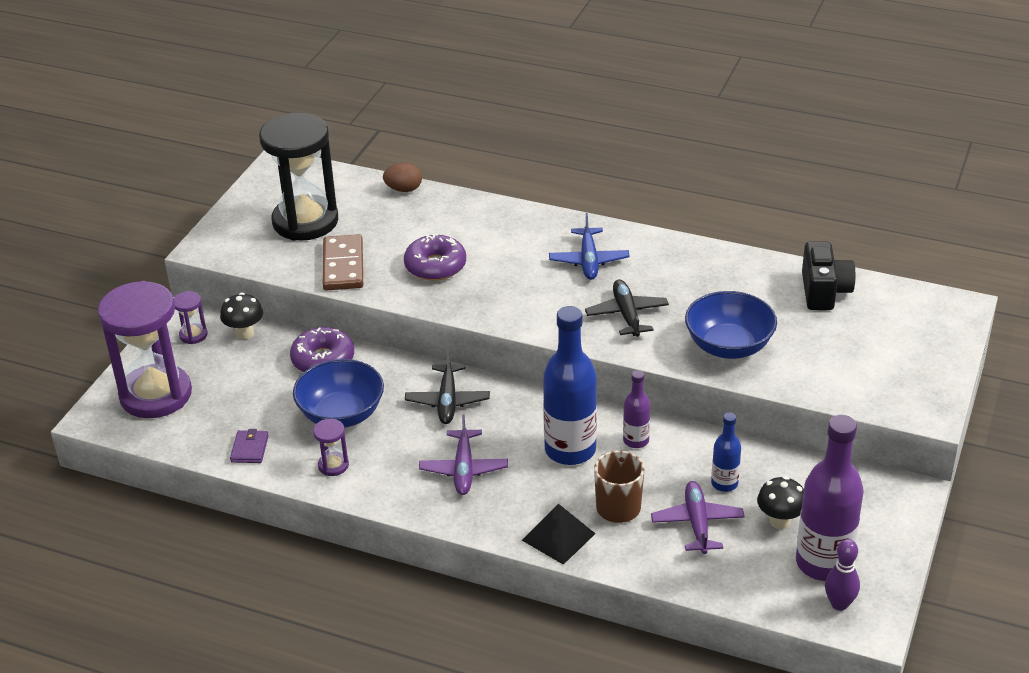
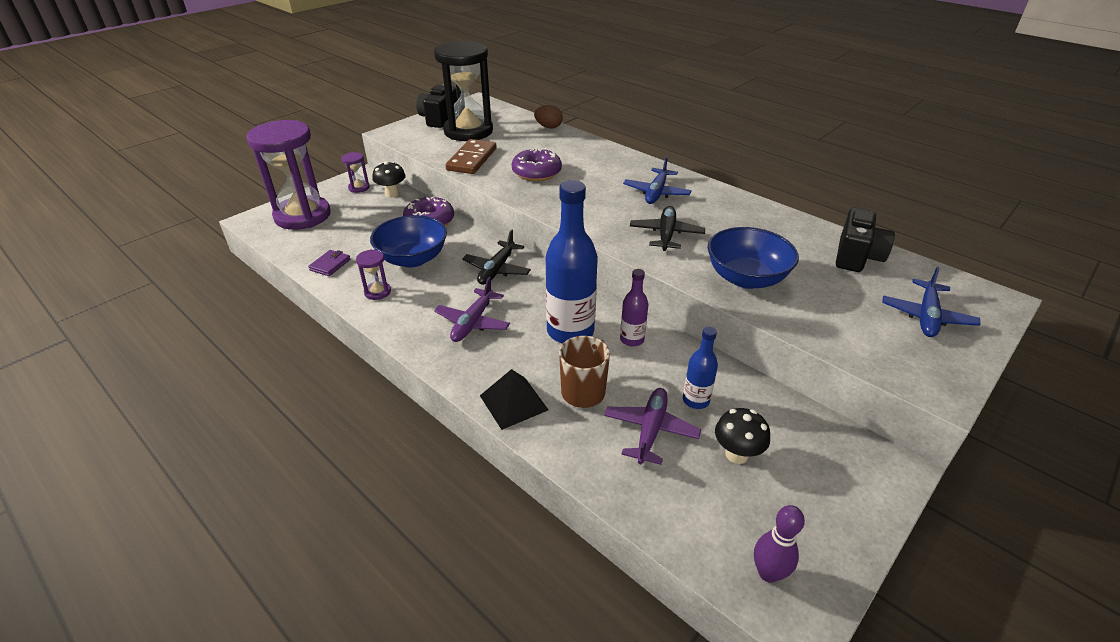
camera: 20 degrees right, 0 degrees up
(250, 210) = (438, 119): none -> black camera
(823, 563) = (767, 516): purple bottle -> none
(903, 343) = (926, 316): none -> blue plane

